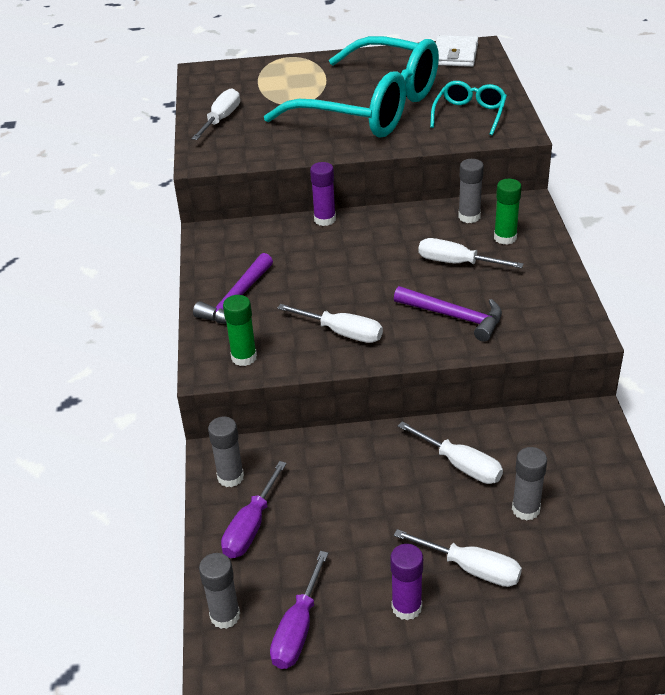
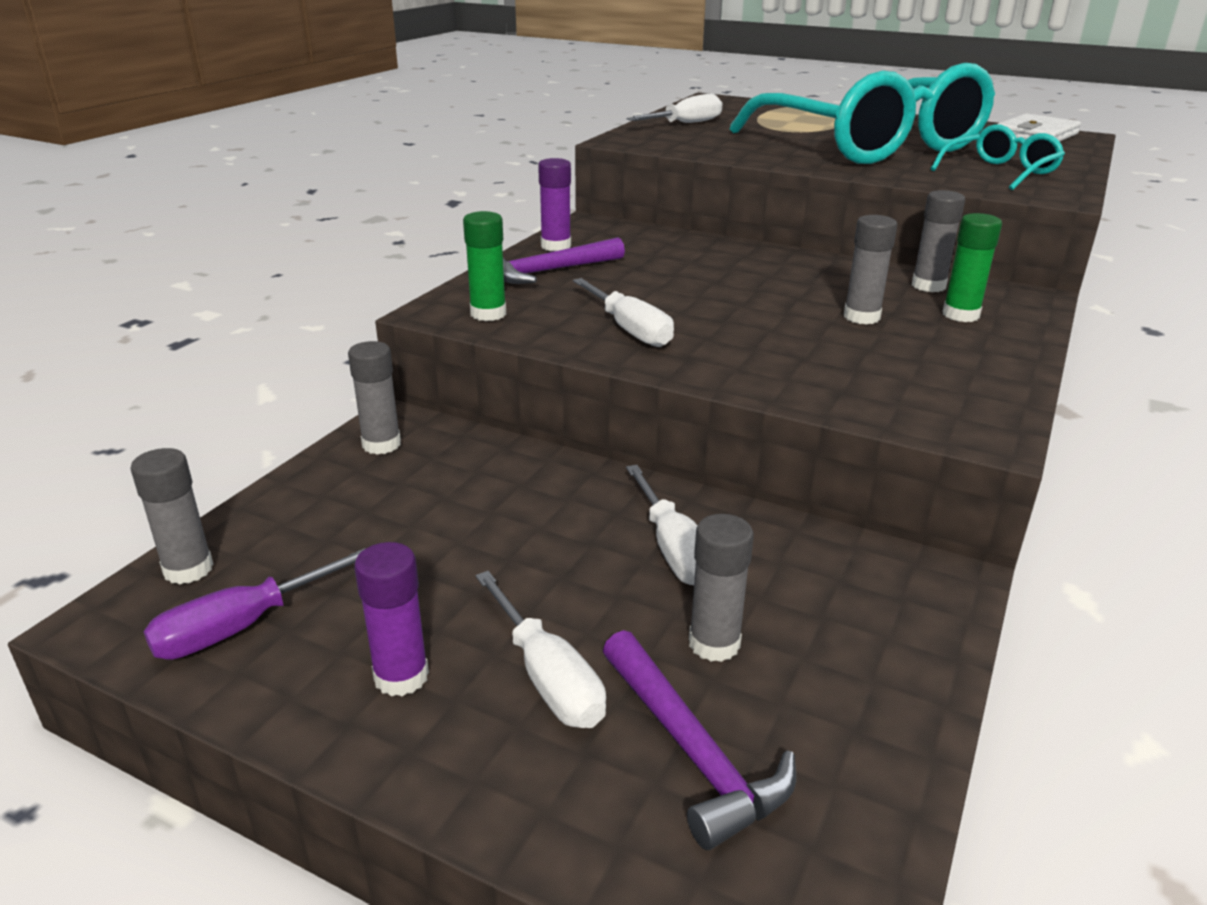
camera: 30 degrees right, 10 degrees down
(251, 526) = (338, 497): purple screwdriver -> none
(325, 219) = (734, 244): purple glue stick -> purple glue stick (556, 246)
(454, 317) = (797, 360): purple hammer -> purple hammer (691, 751)
(456, 263) = (861, 317): white screwdriver -> grey glue stick

